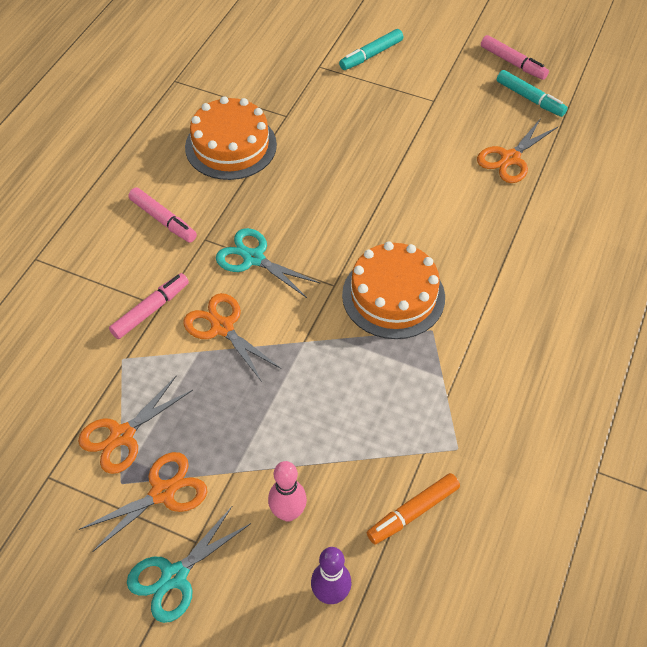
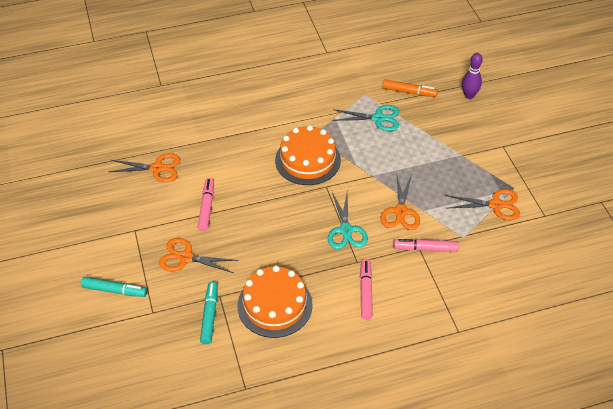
camera: 130 degrees left, 5 degrees down
(162, 492) = (499, 171): orange scissors -> orange scissors (185, 257)
(174, 576) = (522, 142): turquoise scissors -> turquoise scissors (378, 118)
(288, 512) = (456, 127): pink bowling pin -> none
(513, 63) = (60, 212): pink marker -> pink marker (206, 207)
(530, 98) = (92, 186): turquoise marker -> turquoise marker (209, 315)

